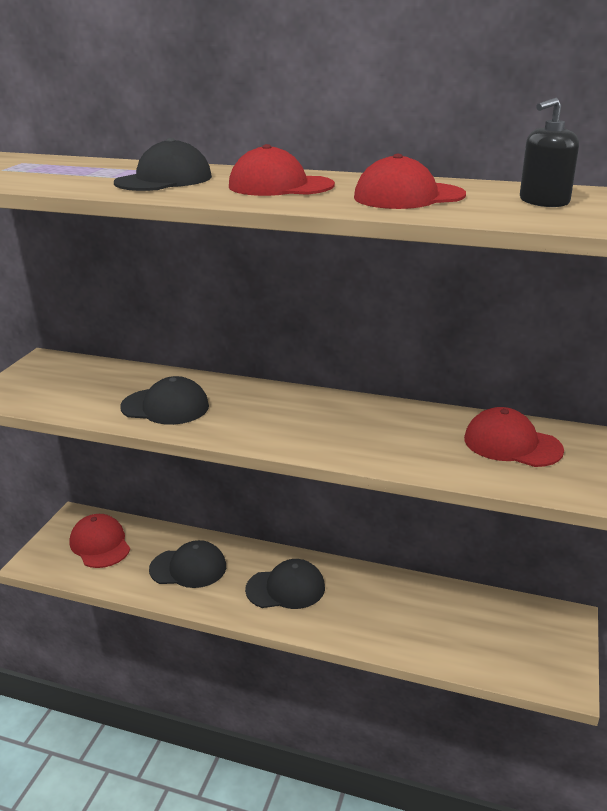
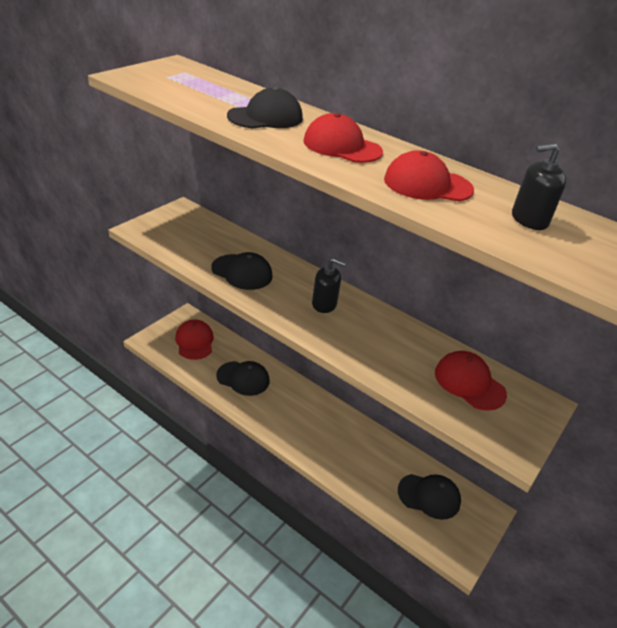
camera: 15 degrees right, 10 degrees up
(286, 588) = (300, 416): black cap -> black cap (429, 496)
(291, 413) = (324, 304): none -> black soap dispenser

